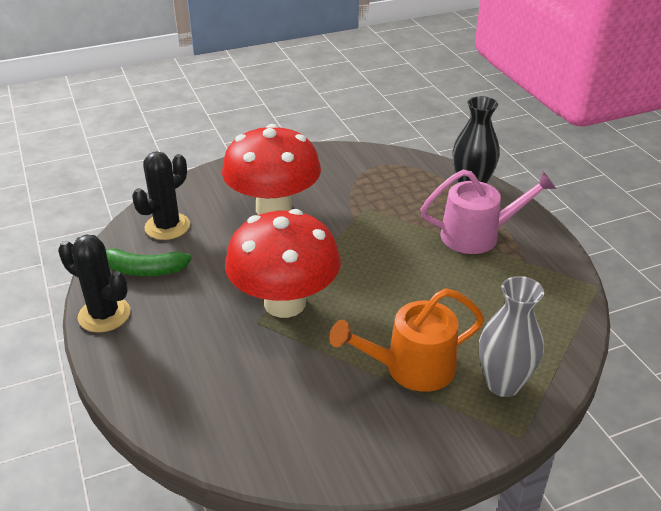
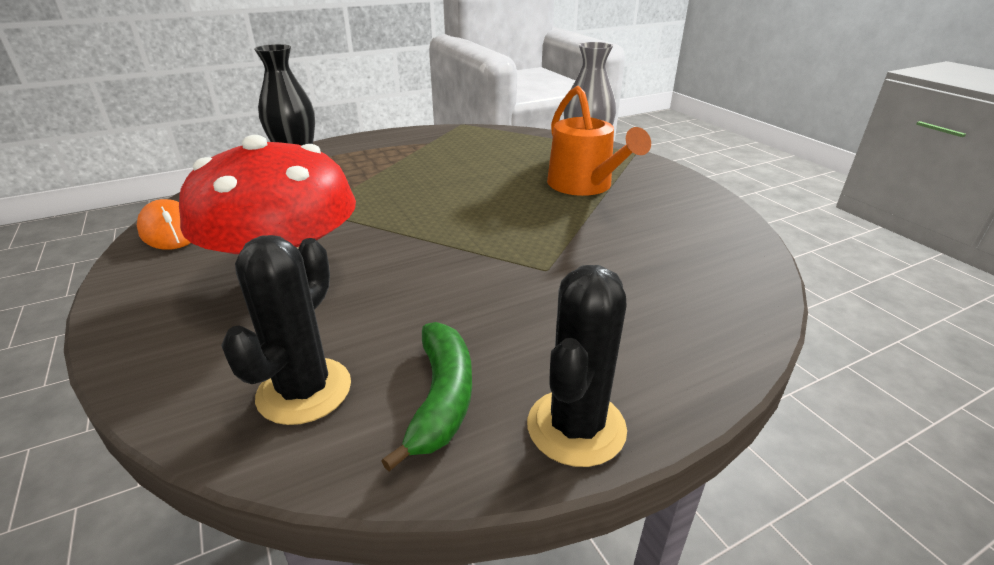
camera: 95 degrees left, 5 degrees down
(167, 226) = (304, 390): black cactus -> black cactus turned 75 degrees clockwise
(285, 303) = (507, 252): red mushroom -> none
(342, 156) = (170, 230): none -> orange mouse
(477, 235) = (385, 158): pink watering can -> none

